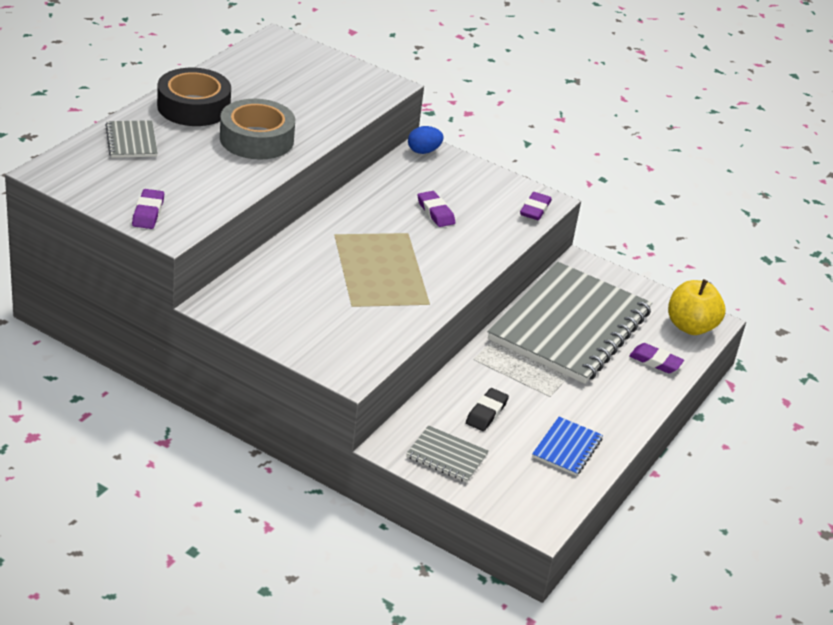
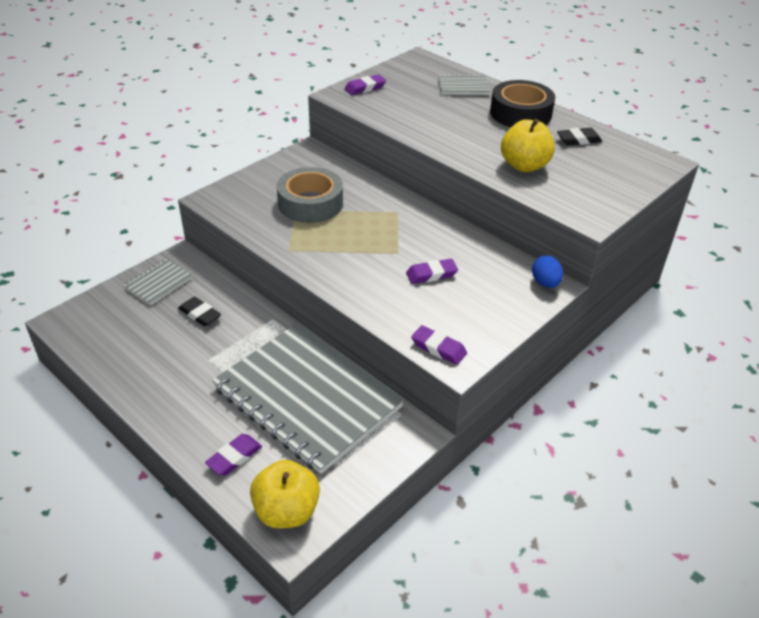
camera: 105 degrees right, 5 degrees up
(148, 212) = (365, 88): purple eraser -> purple eraser turned 45 degrees counterclockwise
(246, 78) = (578, 140): none -> black eraser
(256, 139) = (472, 136): grey tape -> grey tape (310, 203)
(309, 112) = (524, 166): none -> yellow apple
(567, 448) = (137, 356): blue notebook -> none

